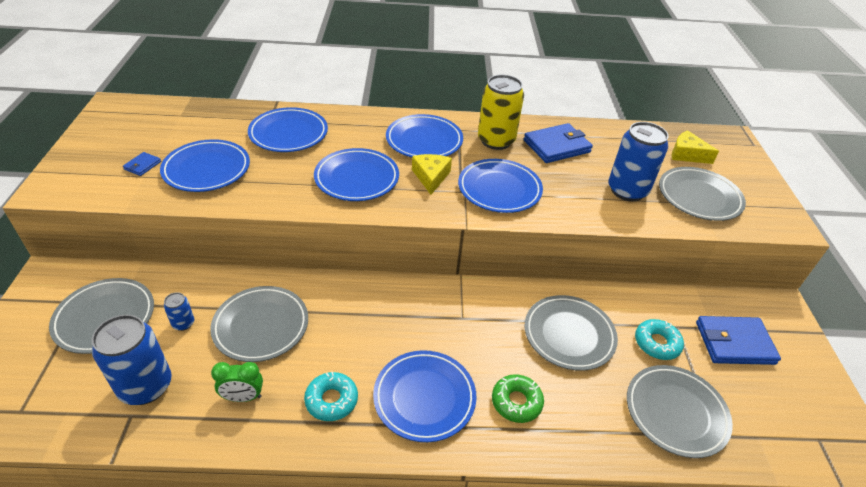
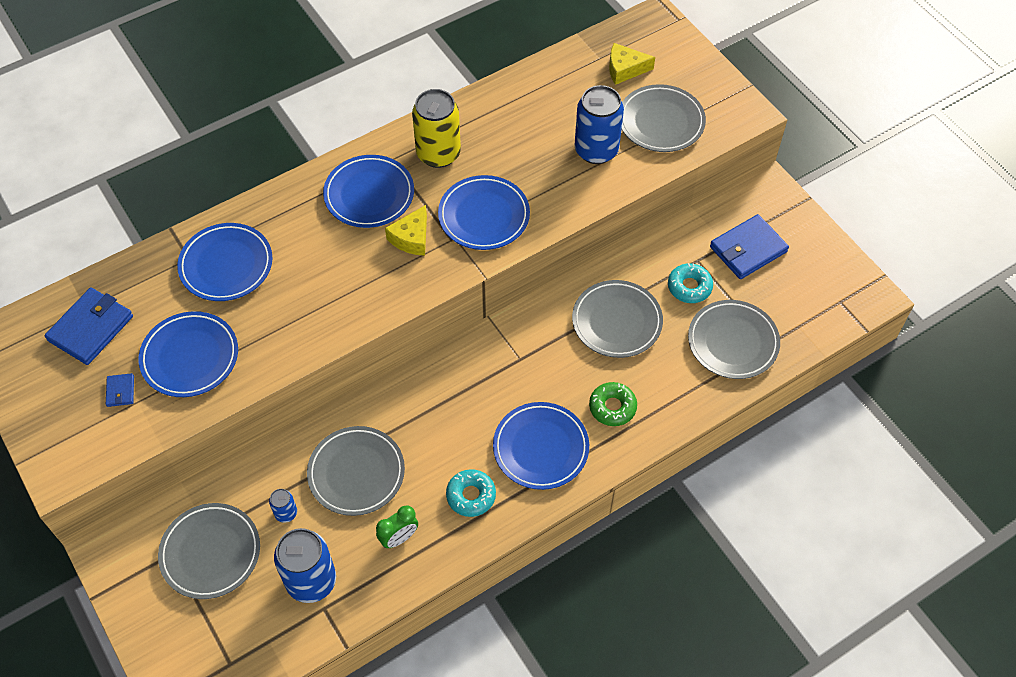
camera: 30 degrees left, 15 degrees up
(357, 178) = (344, 281): blue plate -> none
(431, 177) = (411, 238): yellow cheese -> yellow cheese turned 120 degrees counterclockwise
(556, 146) = (500, 128): blue wallet -> blue wallet (90, 328)

